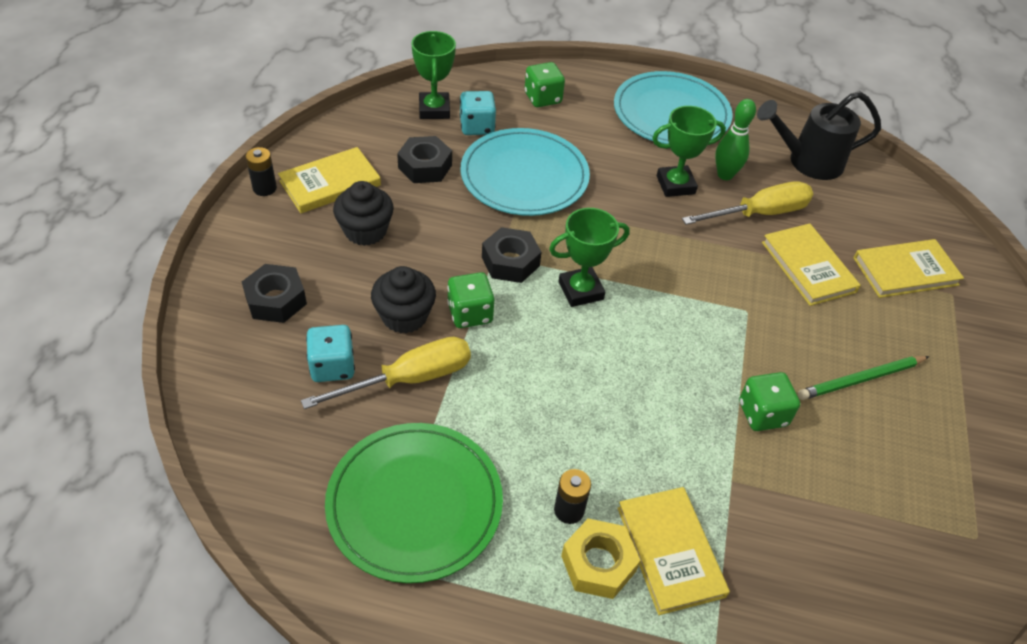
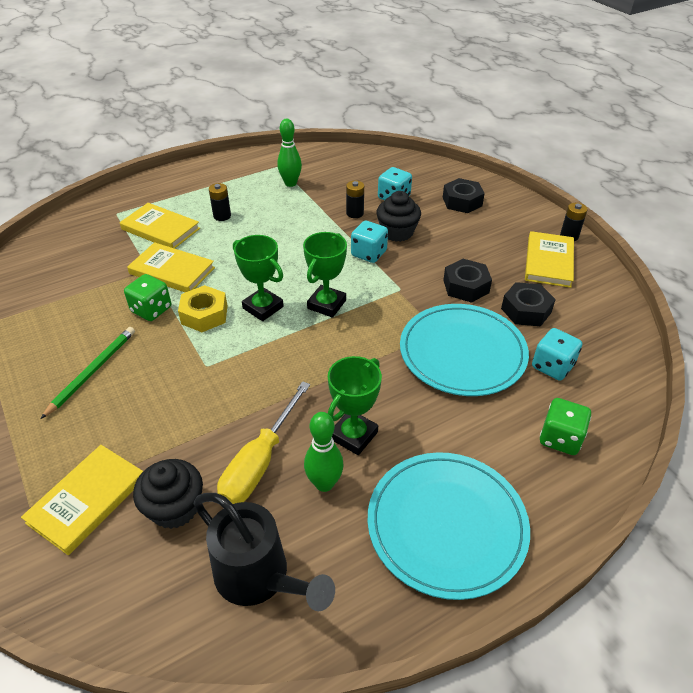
camera: 140 degrees right, 5 degrees down
(365, 231) = (484, 253): black cupcake -> black cupcake (175, 507)
(409, 379) = (355, 213): yellow screwdriver -> black battery
(415, 503) = (290, 183): green plate -> green bowling pin
(434, 109) = (600, 356): green trophy -> green trophy (263, 307)
(470, 313) = (369, 253): green dice -> turquoise dice
(510, 262) = (387, 292): black nut -> black nut (466, 286)
(598, 563) = (191, 209): yellow nut -> yellow nut (204, 315)
(807, 162) = (259, 578): black watering can -> black watering can turned 90 degrees clockwise
(808, 267) = (182, 437): yellow book -> yellow book (172, 271)

